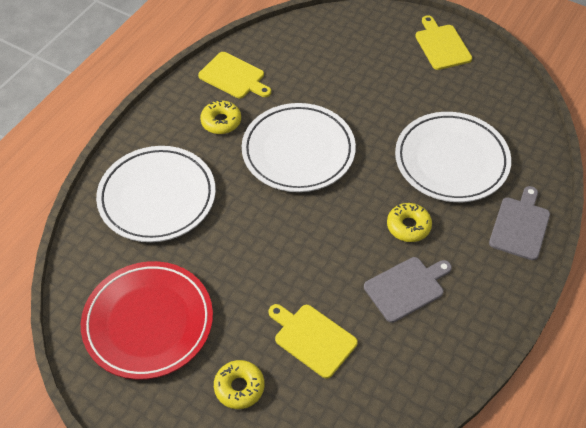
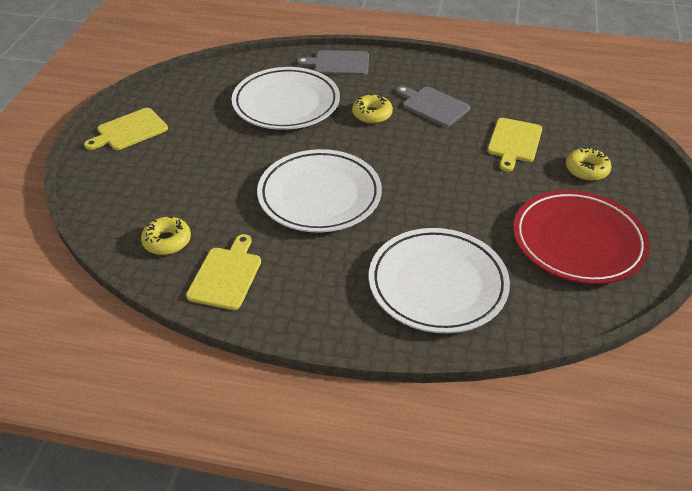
camera: 110 degrees left, 10 degrees down
(221, 121) = (304, 265): yellow donut -> yellow donut (167, 241)

